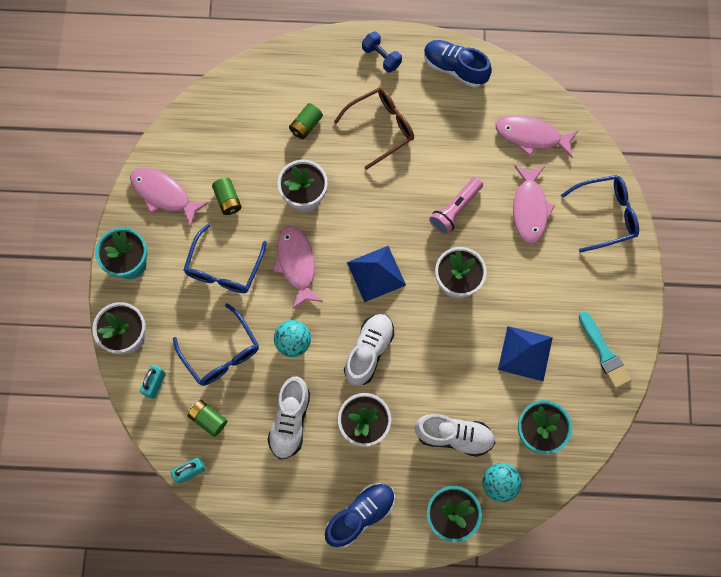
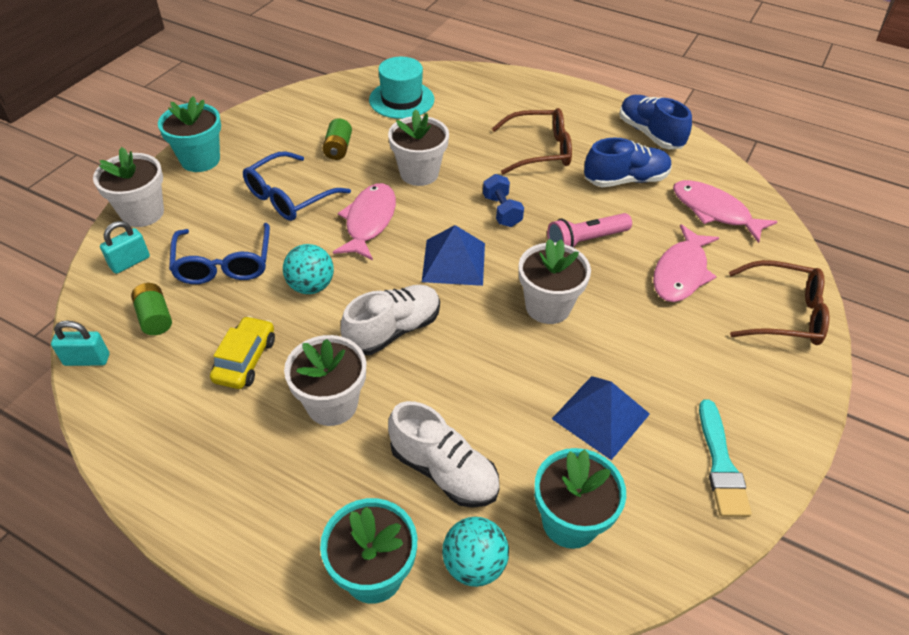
camera: 25 degrees right, 25 degrees down
(164, 194) = (279, 124): pink fish -> none
(243, 118) = (401, 100): none -> turquoise hat
(290, 421) = (245, 360): white shoe -> yellow car
(306, 125) = (461, 124): green battery -> none
(360, 515) = (248, 509): blue shoe -> blue shoe (625, 180)
(381, 57) = (573, 103): blue dumbbell -> blue dumbbell (502, 211)
(606, 215) = (784, 314): blue glasses -> brown glasses

